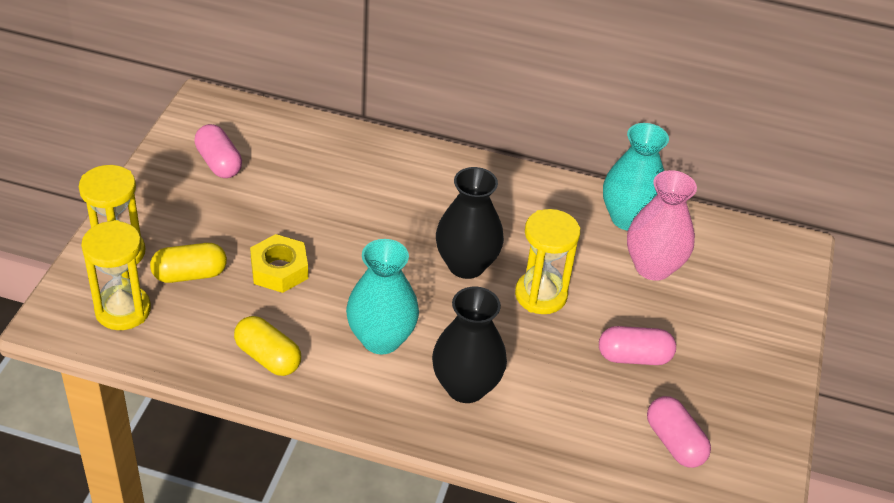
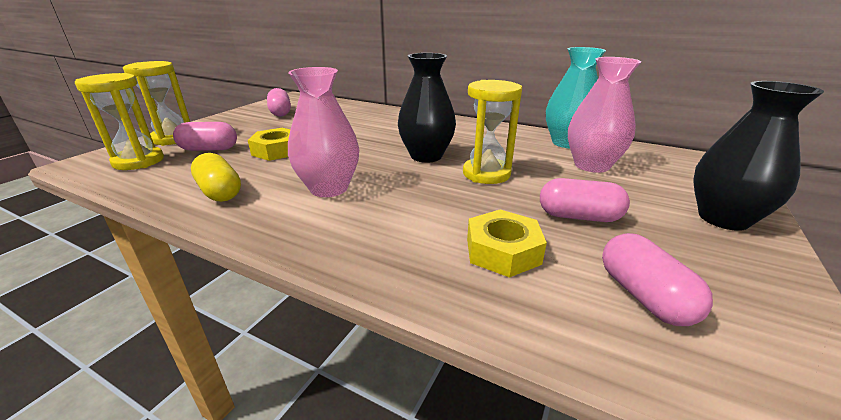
camera: 15 degrees right, 15 degrees down
(190, 274) = (209, 149): yellow capsule -> pink capsule
(381, 339) = (329, 188): turquoise vase -> pink vase
(466, 387) = (391, 224): black vase -> black vase (723, 219)
(569, 409) = (503, 251): none -> yellow nut

